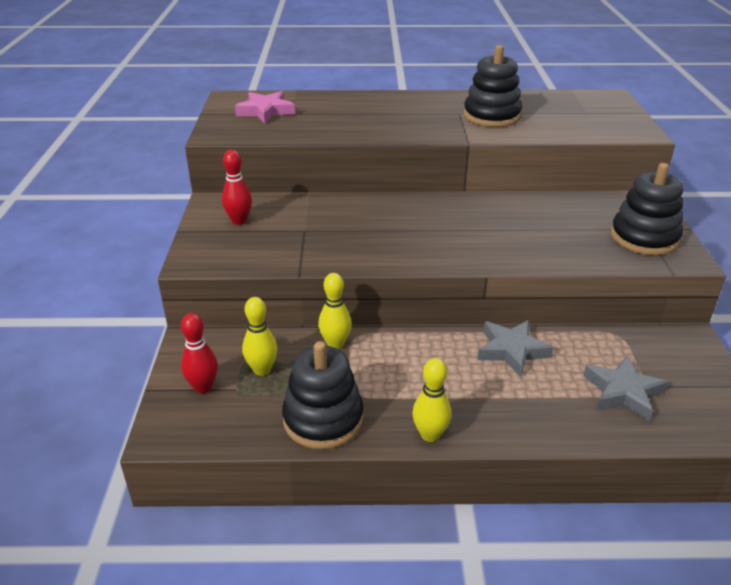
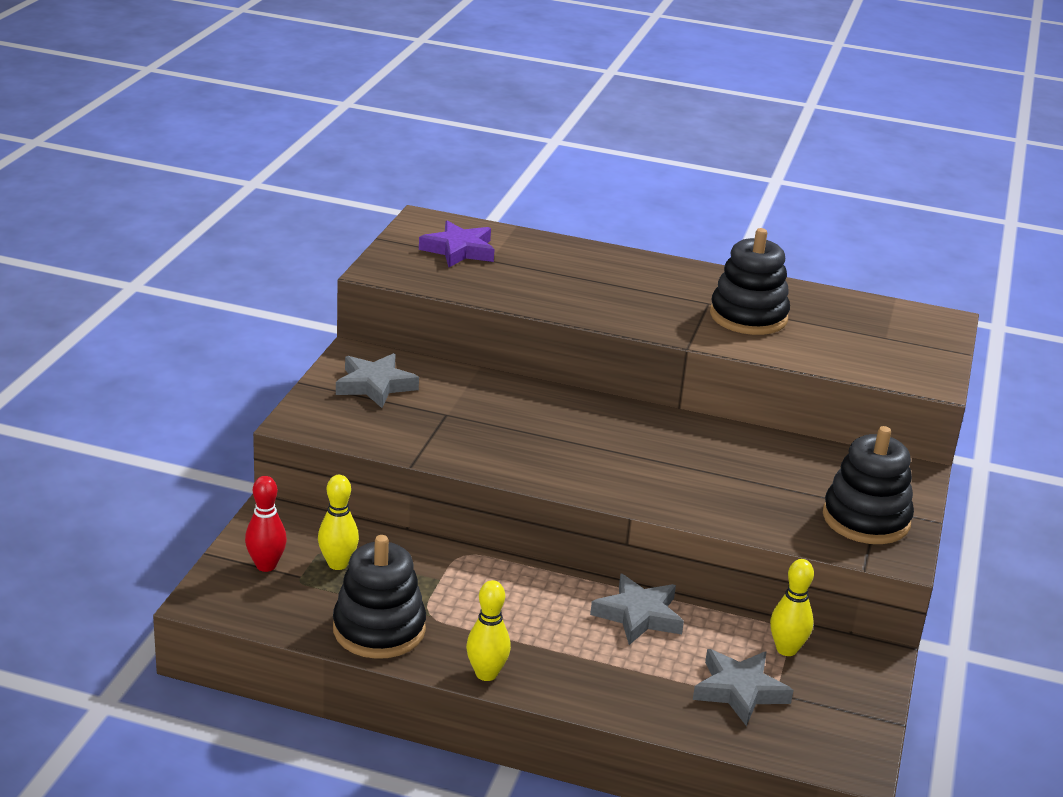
camera: 15 degrees right, 5 degrees down
(239, 221) = (375, 385): red bowling pin -> grey star
(265, 111) = (459, 250): pink star -> purple star
(335, 344) = (434, 557): yellow bowling pin -> yellow bowling pin (786, 649)

